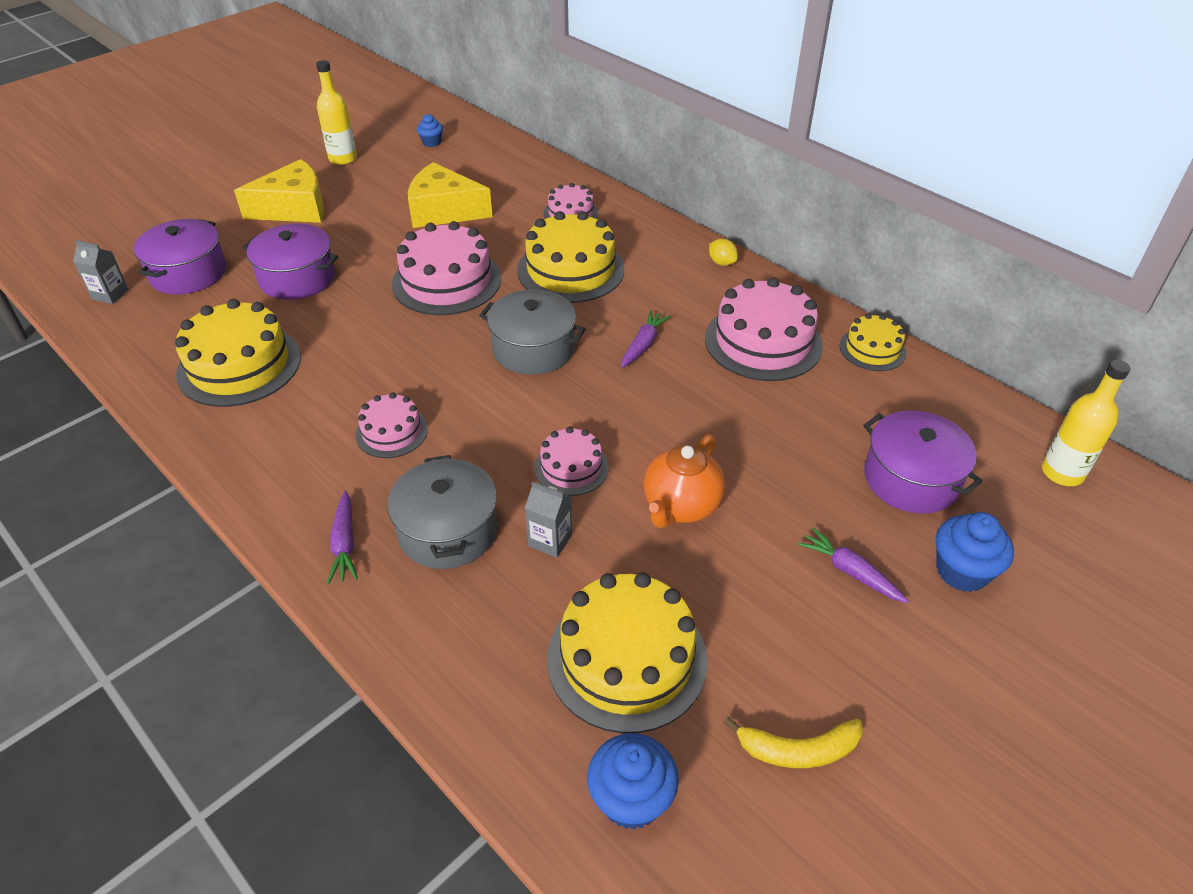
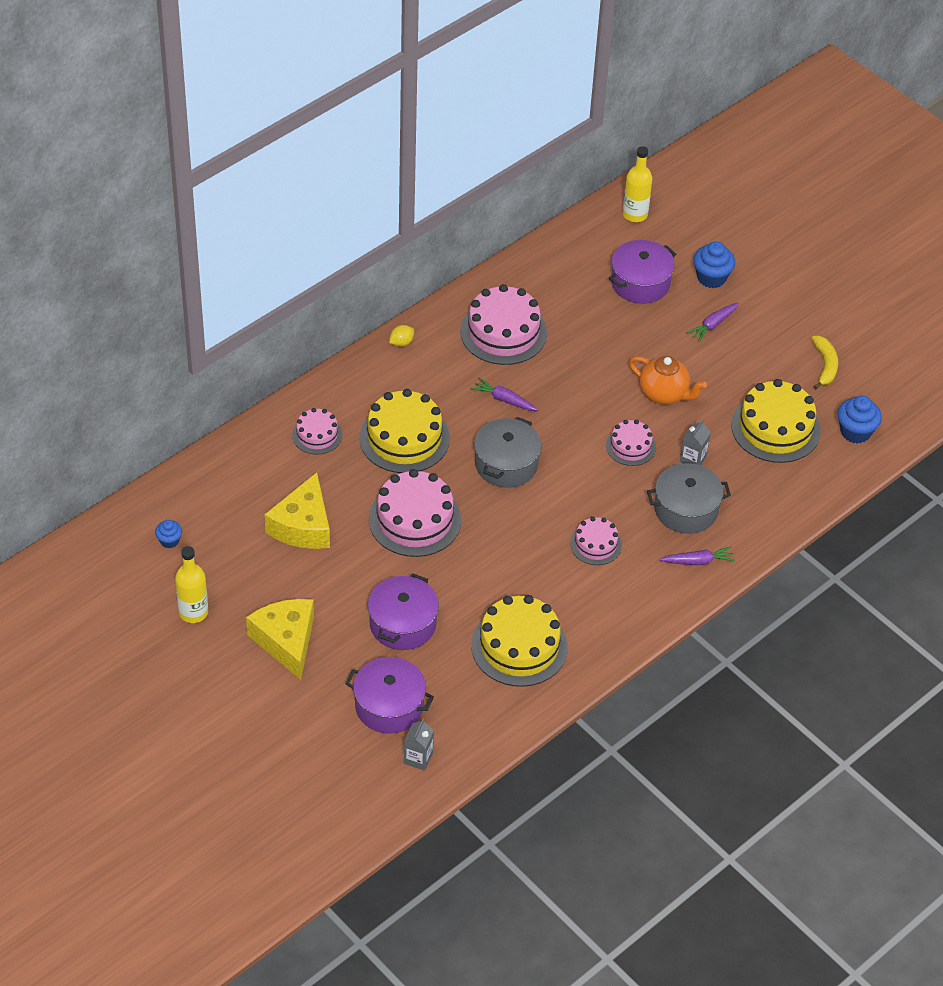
camera: 90 degrees left, 5 degrees up
(872, 349) = (514, 275): yellow cake -> none

